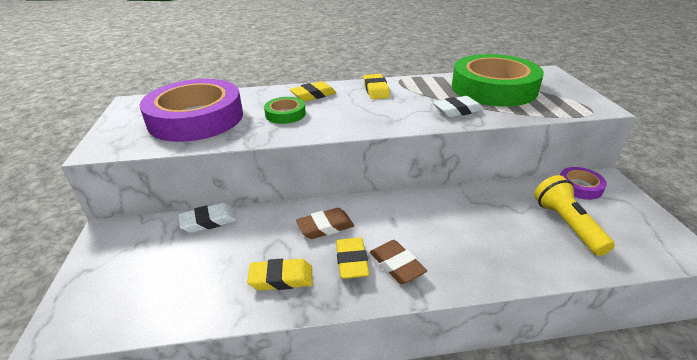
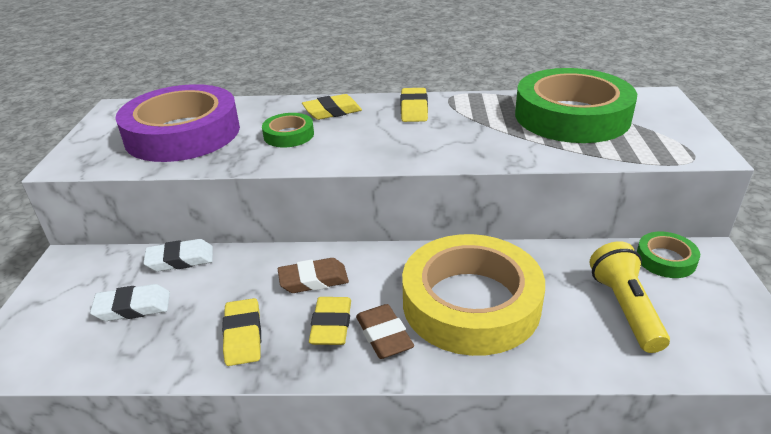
camera: 10 degrees right, 0 degrees up
(281, 278) = (243, 336): yellow eraser -> yellow eraser turned 75 degrees clockwise
(454, 232) = (471, 303): none -> yellow tape
(457, 110) = (507, 144): white eraser -> white eraser (133, 307)
(579, 186) = (665, 259): purple tape -> green tape

